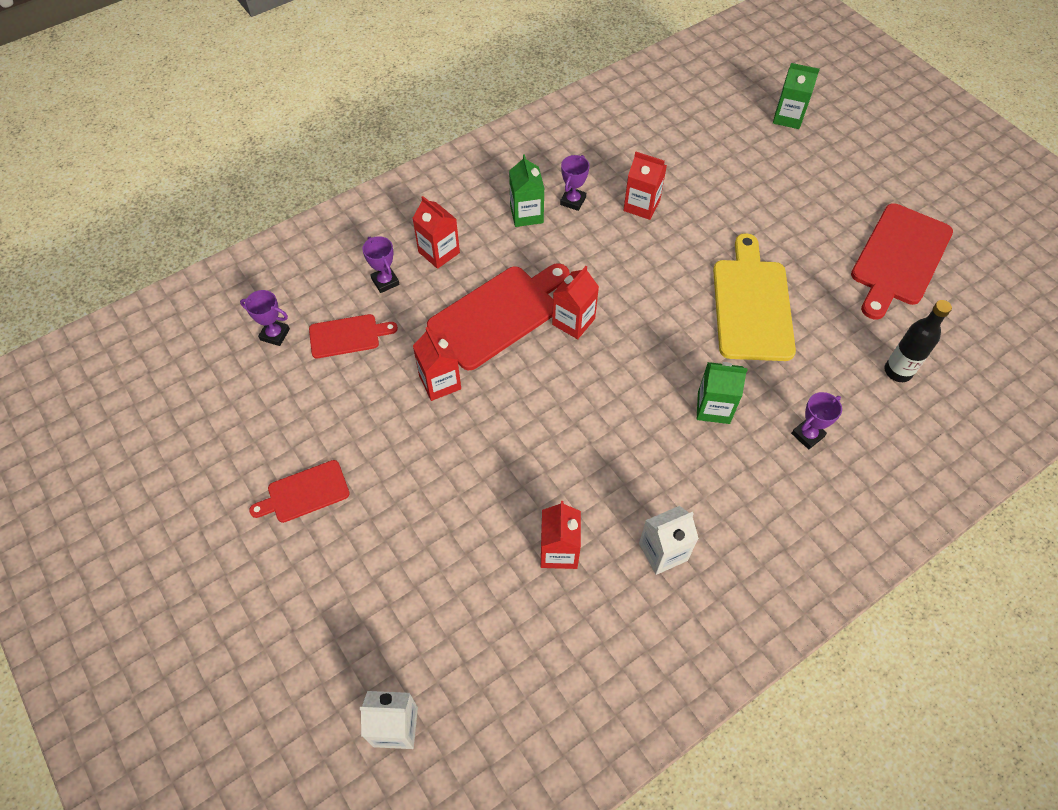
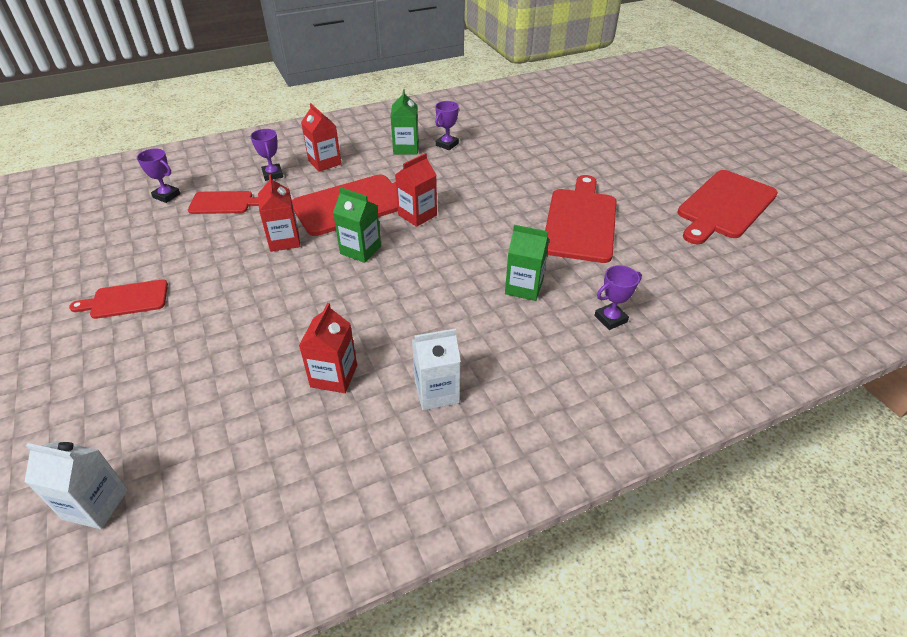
camera: 10 degrees right, 15 degrees down
(641, 205) = (503, 152): red carton -> none
(752, 305) = (581, 222): yellow cutting board -> red cutting board
(788, 117) = (642, 115): green carton -> green carton (360, 250)
(897, 371) = (711, 283): black bottle -> none

